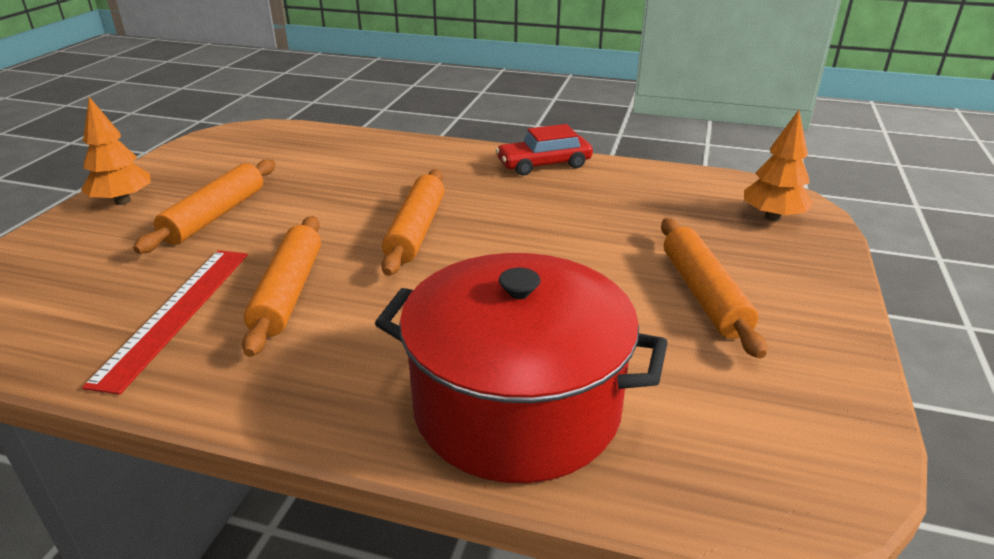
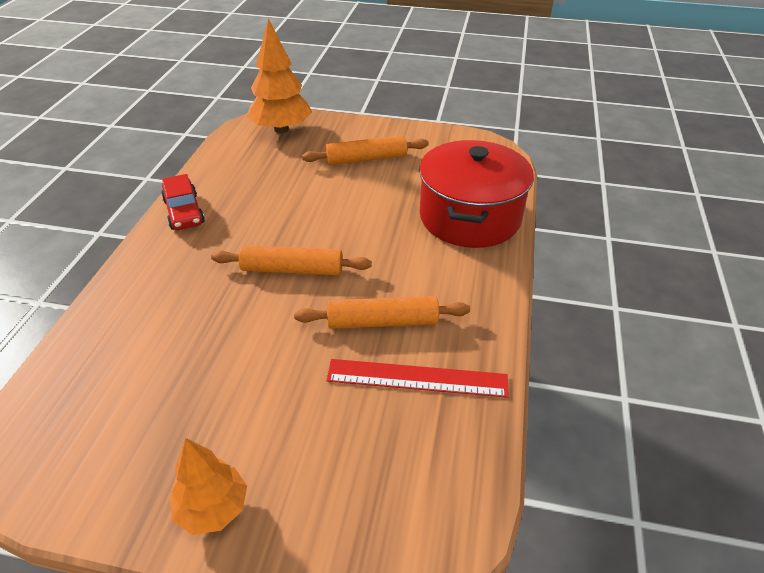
camera: 95 degrees left, 10 degrees up
(215, 216) = (256, 406): orange rolling pin -> none
(772, 217) = (281, 129): orange tree -> orange tree, size x1.61

